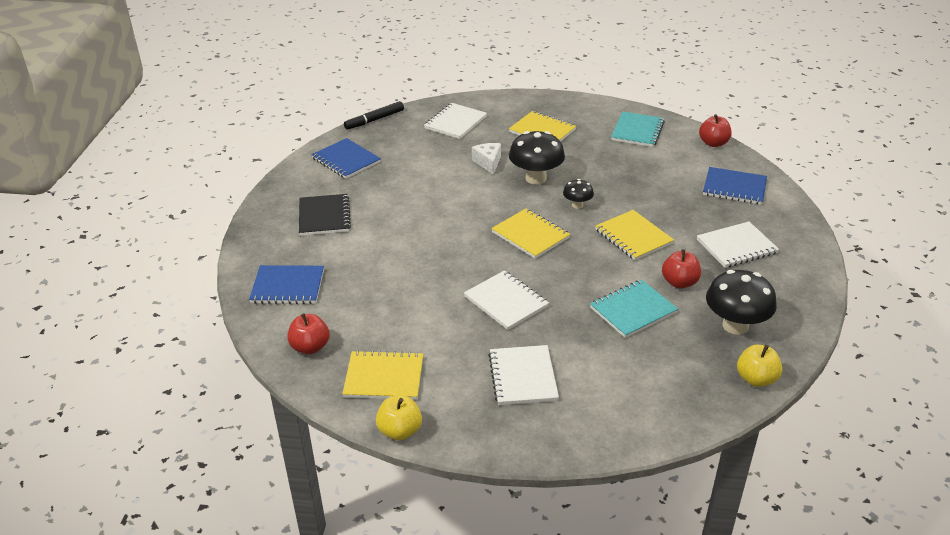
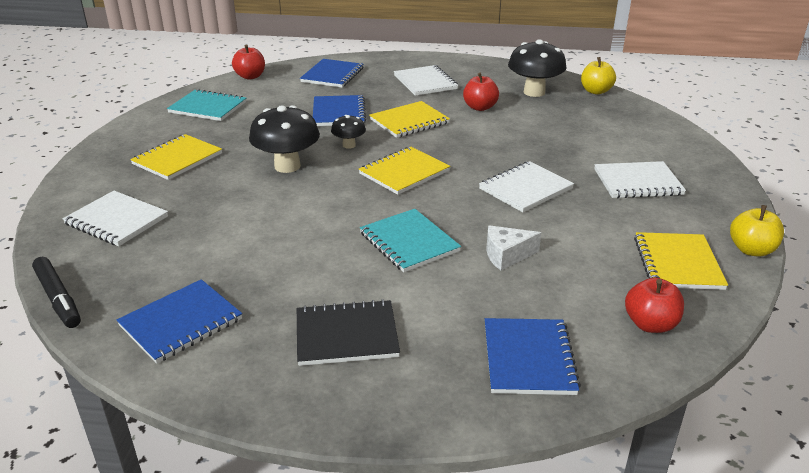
camera: 90 degrees left, 5 degrees down
(488, 162) = (239, 196): white cheese -> white cheese (506, 255)
(633, 310) = (524, 128): turquoise notebook -> turquoise notebook (409, 242)
(643, 196) = (338, 113): none -> blue notebook

